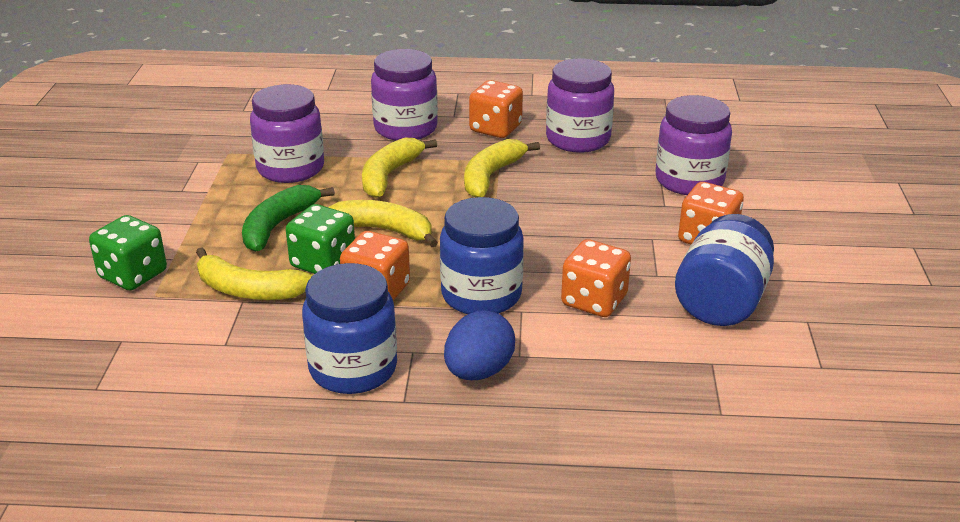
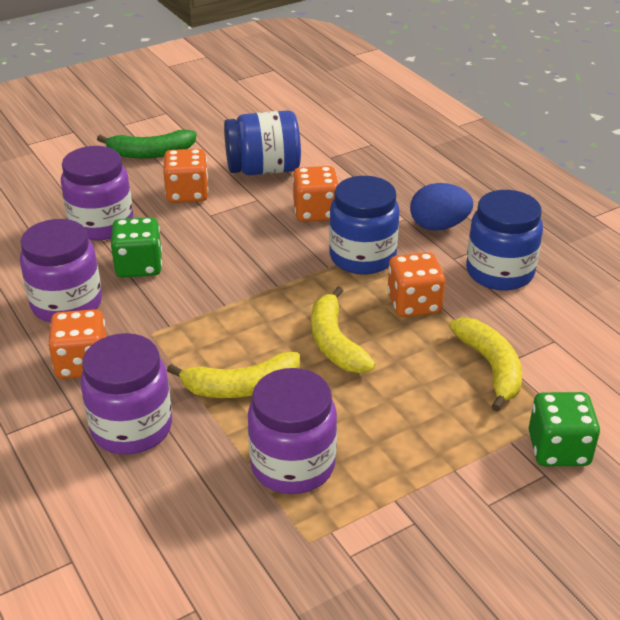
camera: 125 degrees left, 5 degrees up
(278, 226) = (395, 408): green banana -> green banana (151, 153)
(323, 263) = (413, 349): green dice -> green dice (139, 266)
(491, 176) = (185, 325): yellow banana -> none

